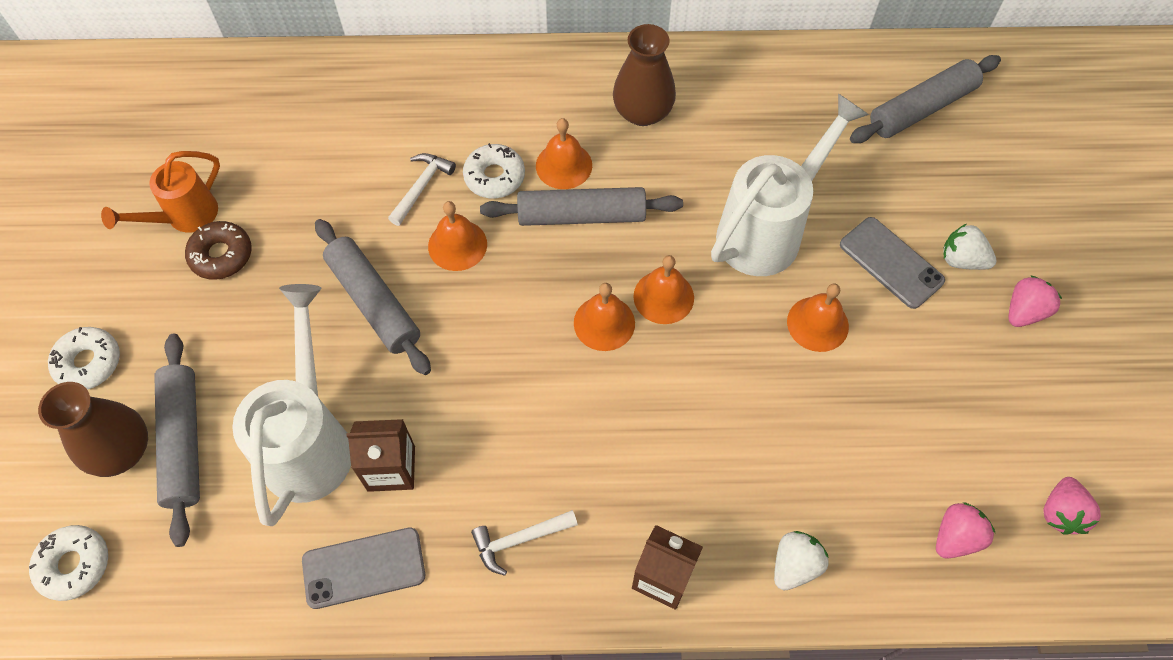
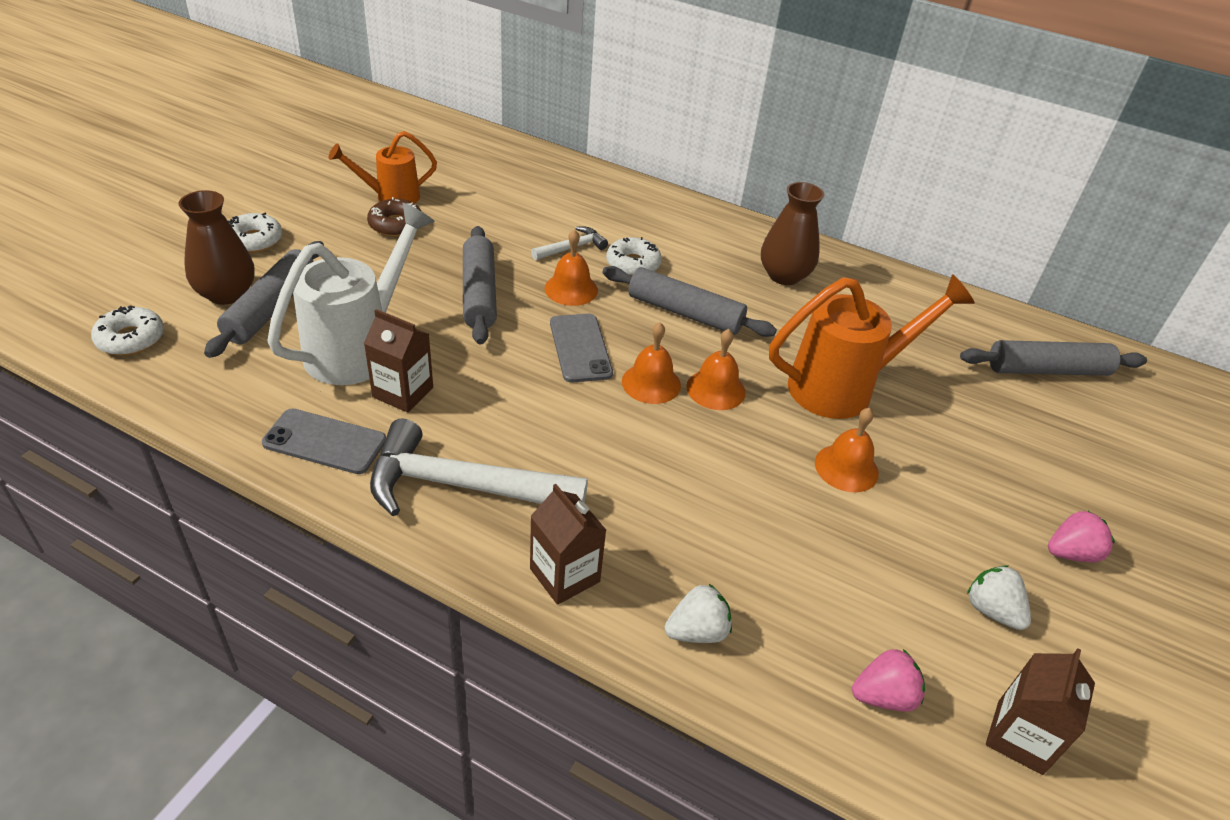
camera: 25 degrees right, 20 degrees down
(519, 540) = (462, 486): white hammer -> white hammer, size x2.07
(564, 165) = (694, 279): orange bell -> none
(768, 230) = (843, 387): white watering can -> orange watering can
(891, 262) = (949, 458): grey phone -> grey phone (580, 348)
(962, 260) = (1025, 486): white strawberry -> white strawberry (992, 610)
(1061, 513) = (1019, 737): pink strawberry -> brown carton

